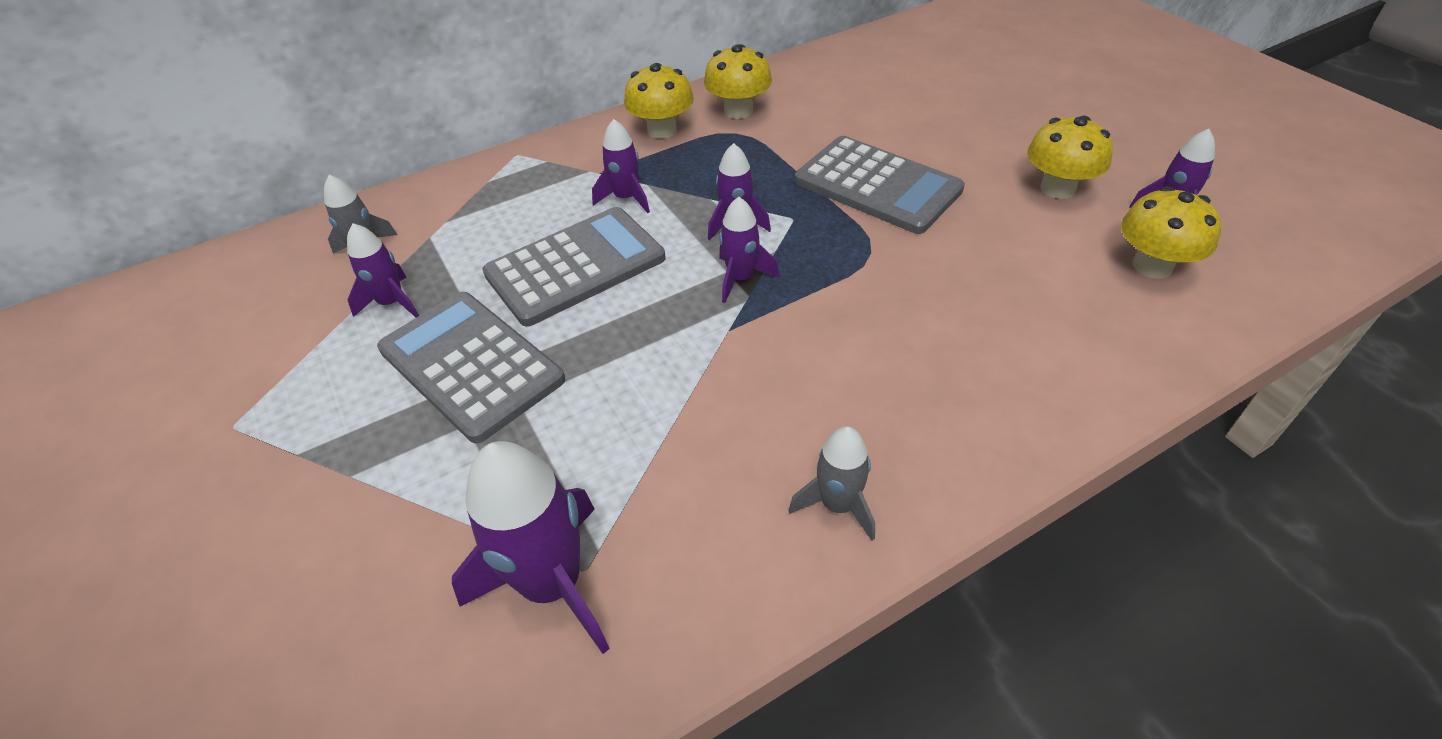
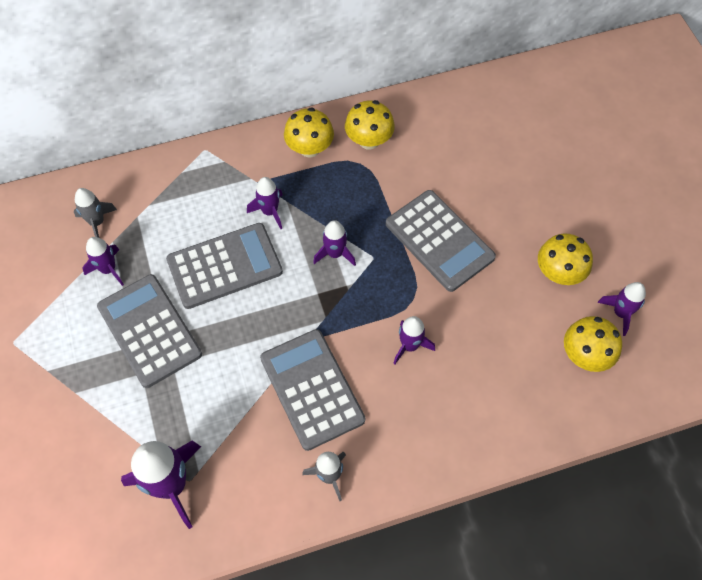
camera: 10 degrees right, 15 degrees up
(741, 278) = (324, 302): purple rocket -> purple rocket (410, 346)
(761, 387) = (312, 389): none -> grey calculator

